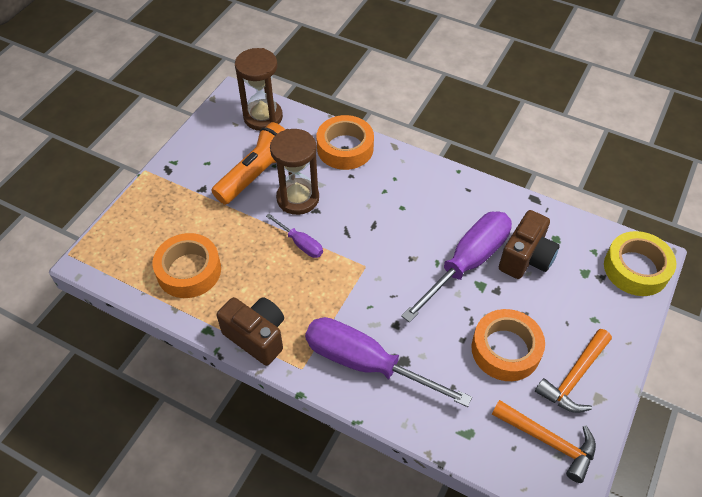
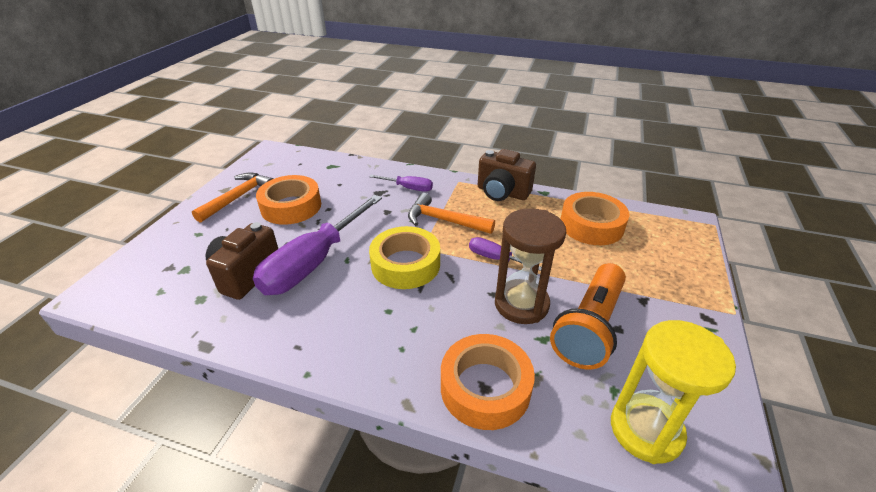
camera: 170 degrees right, 15 degrees down
(263, 117) = (646, 430): brown hourglass -> yellow hourglass
(366, 364) = (408, 188): purple screwdriver -> purple screwdriver, size x0.47
(548, 441) = (274, 168): orange hammer -> orange hammer (444, 220)
(636, 269) = (122, 279): yellow tape -> yellow tape (405, 264)

